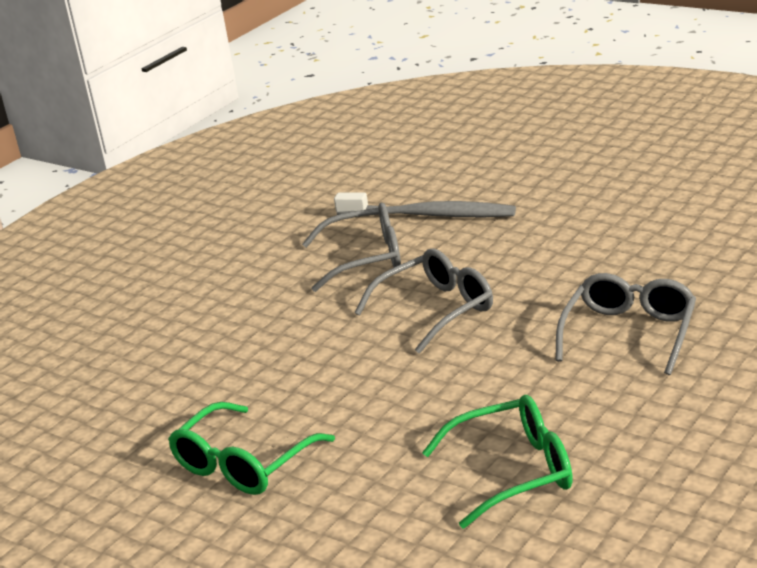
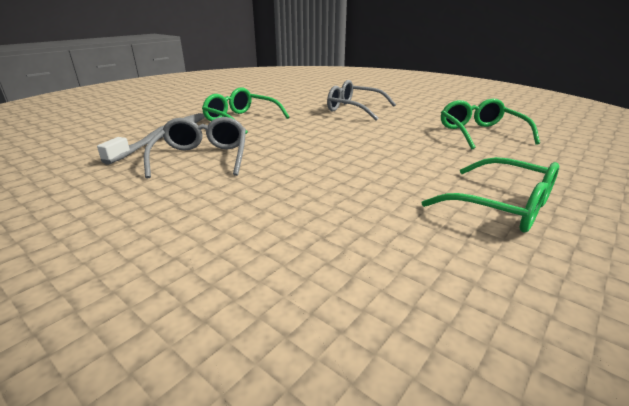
camera: 90 degrees left, 0 degrees up
(436, 310) = (301, 141): grey glasses -> none
(523, 245) = (241, 120): none -> green glasses

